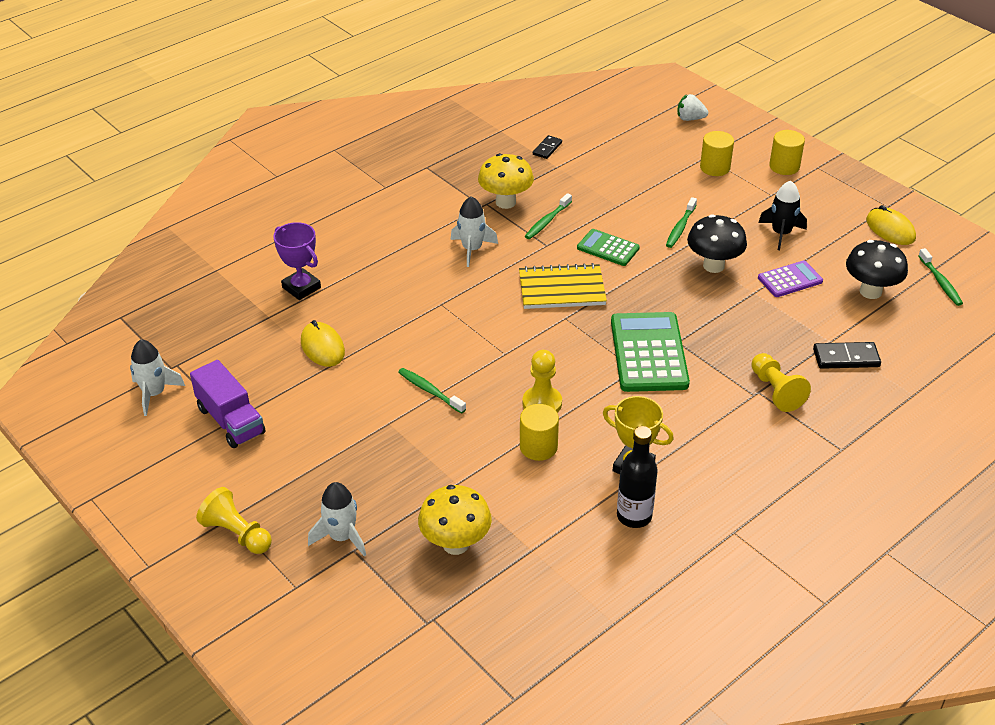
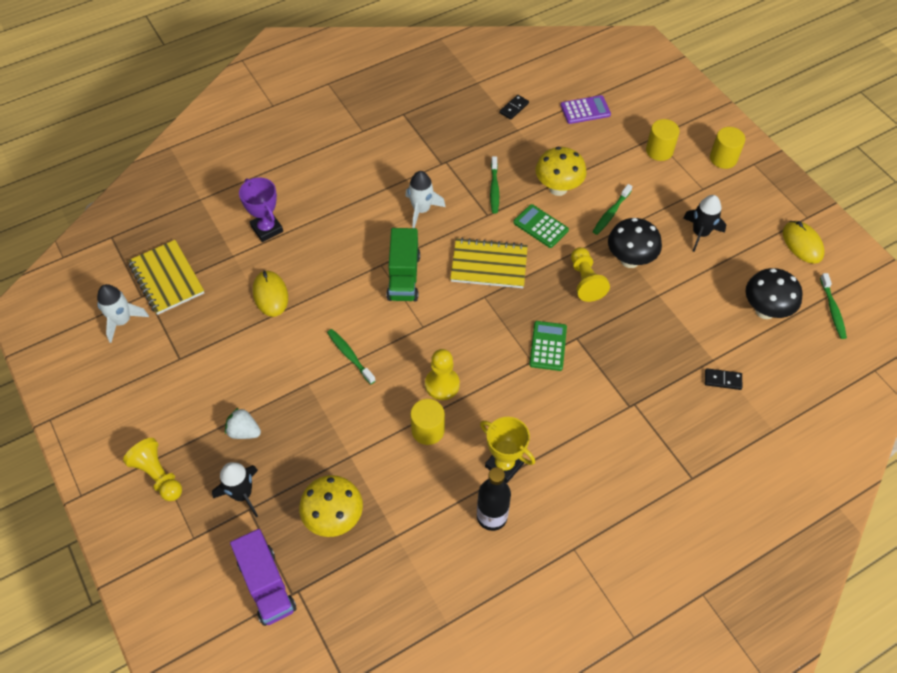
camera: 10 degrees right, 15 degrees up
(197, 347) = (167, 278): none -> yellow notebook
(231, 420) = (178, 359): purple truck -> purple truck (266, 585)
(342, 537) = (242, 494): white rocket -> black rocket
(470, 311) = (404, 277): none -> green truck
(505, 202) = (463, 162): yellow mushroom -> yellow mushroom (558, 188)
(547, 221) = (494, 189): green toothbrush -> green toothbrush turned 45 degrees counterclockwise
(648, 353) = (548, 346): green calculator -> green calculator, size x0.56
(690, 119) = (651, 92): white strawberry -> white strawberry (244, 431)
(775, 391) = (650, 405): yellow pawn -> yellow pawn (585, 281)
(790, 280) = (695, 286): purple calculator -> purple calculator (585, 110)
(846, 358) = (722, 380): black domino -> black domino, size x0.66

